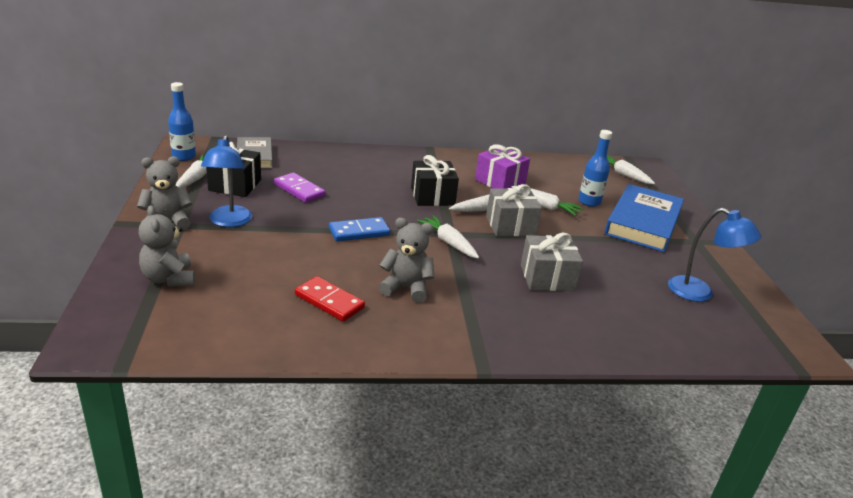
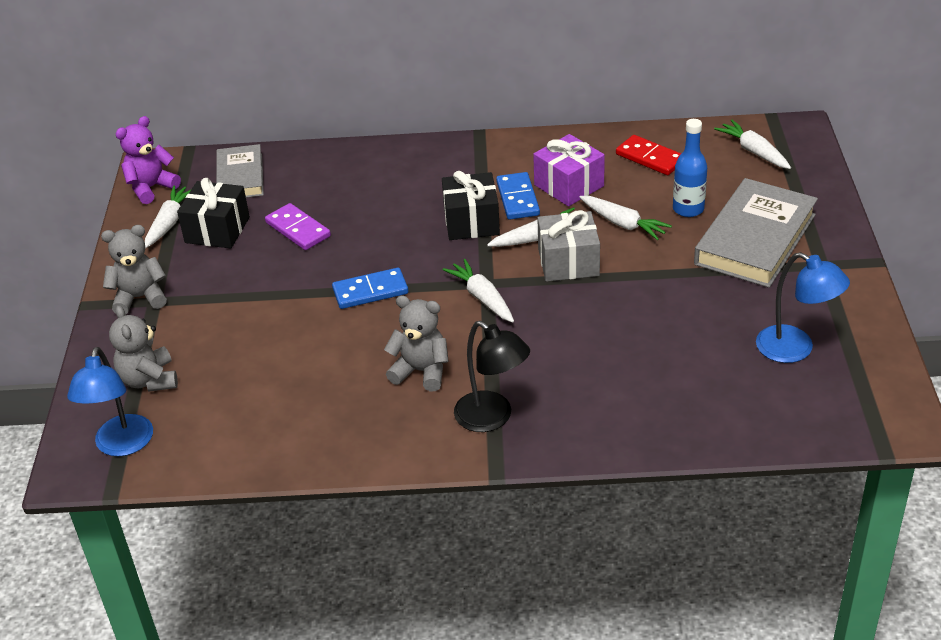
camera: 10 degrees right, 10 degrees up
(184, 156) = (151, 188): blue bottle -> purple teddy bear
(229, 222) = (212, 290): blue lamp -> blue lamp (122, 445)
(329, 301) = (329, 397): red domino -> red domino (650, 158)
(464, 186) = (518, 198): none -> blue domino
(472, 325) = (492, 418): none -> black lamp
(547, 277) = (599, 342): grey gift -> none
(643, 223) = (755, 239): blue book -> grey book

